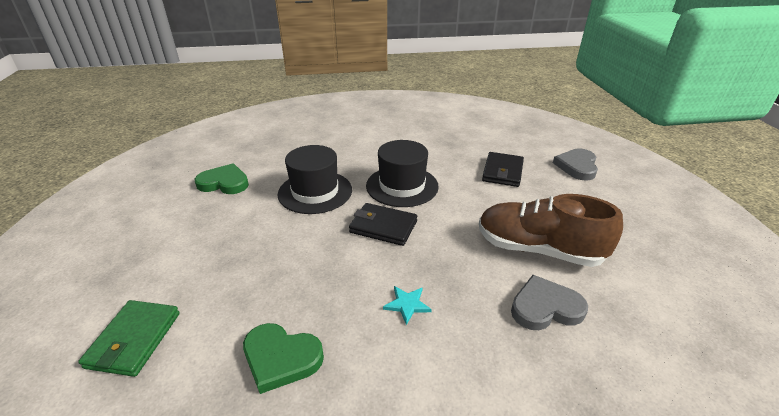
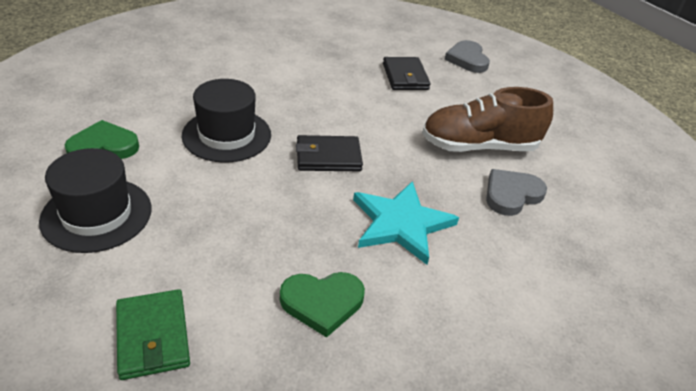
camera: 30 degrees left, 5 degrees up
(402, 186) = (317, 110): black hat -> black hat (96, 214)
(407, 304) = (401, 223): turquoise star -> turquoise star, size x2.29

